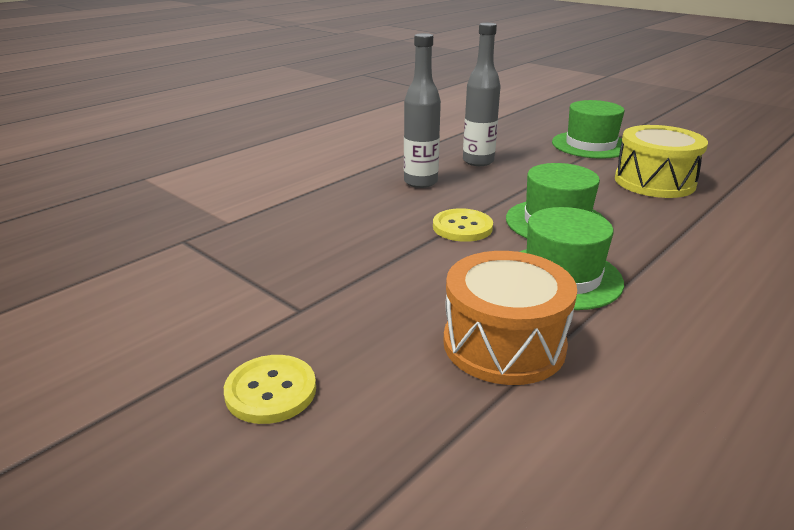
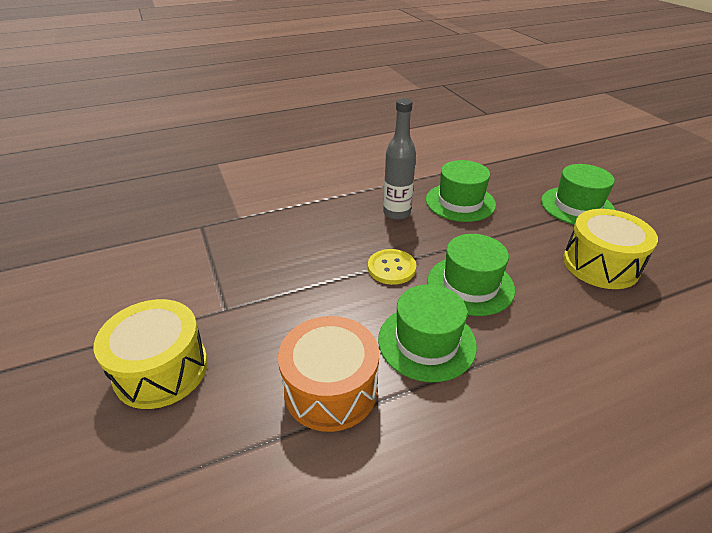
camera: 25 degrees right, 10 degrees up
(271, 391) = (161, 369): yellow button -> yellow drum
(478, 161) = (460, 202): grey bottle -> green hat

